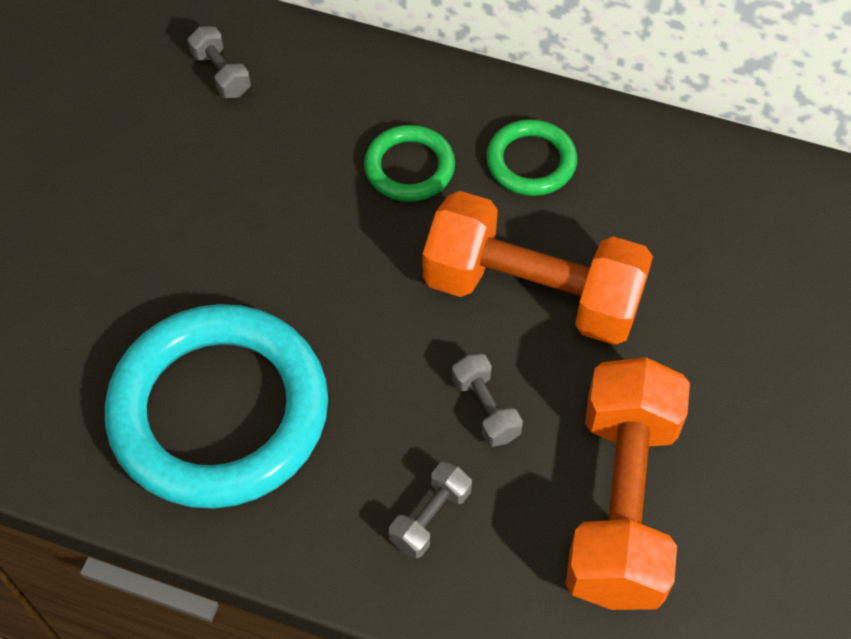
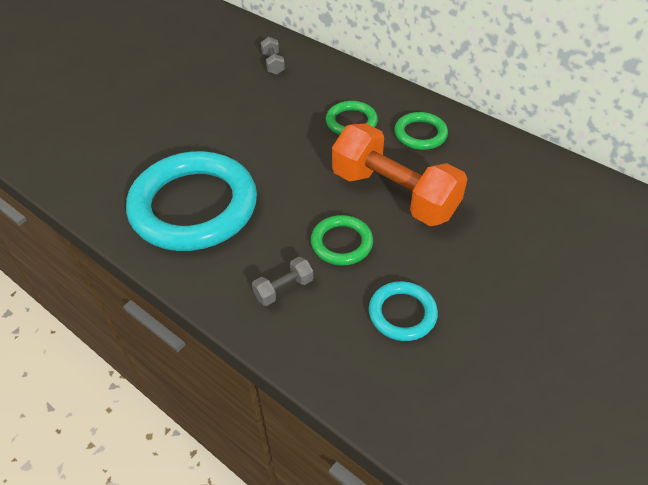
camera: 20 degrees right, 10 degrees down
(485, 409) = (341, 243): grey dumbbell -> green ring
(621, 503) = (402, 313): orange dumbbell -> turquoise ring

